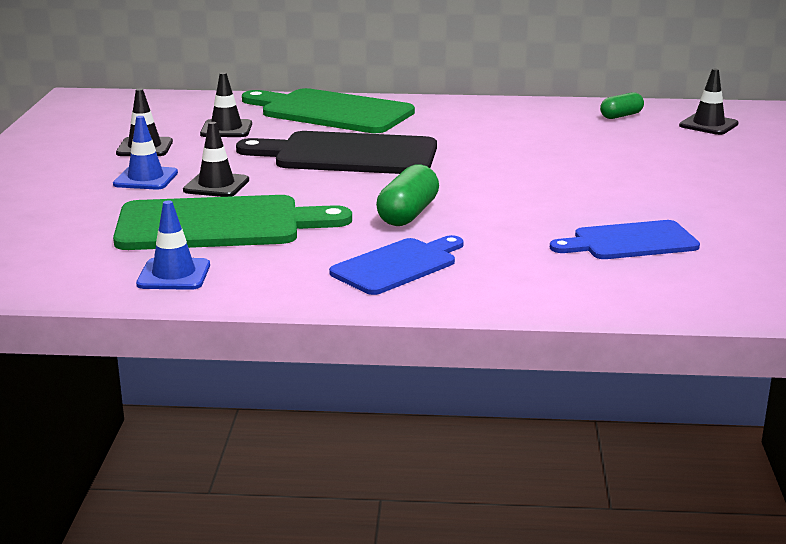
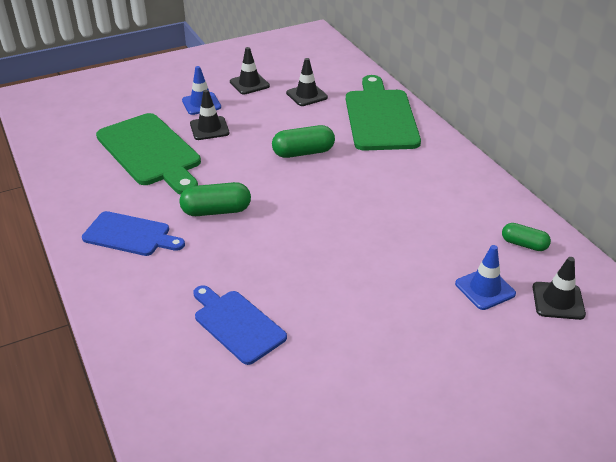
camera: 60 degrees right, 15 degrees up
(174, 275) = (73, 166): blue traffic cone -> blue traffic cone (485, 289)
(349, 155) = (303, 153): black cutting board -> green capsule

